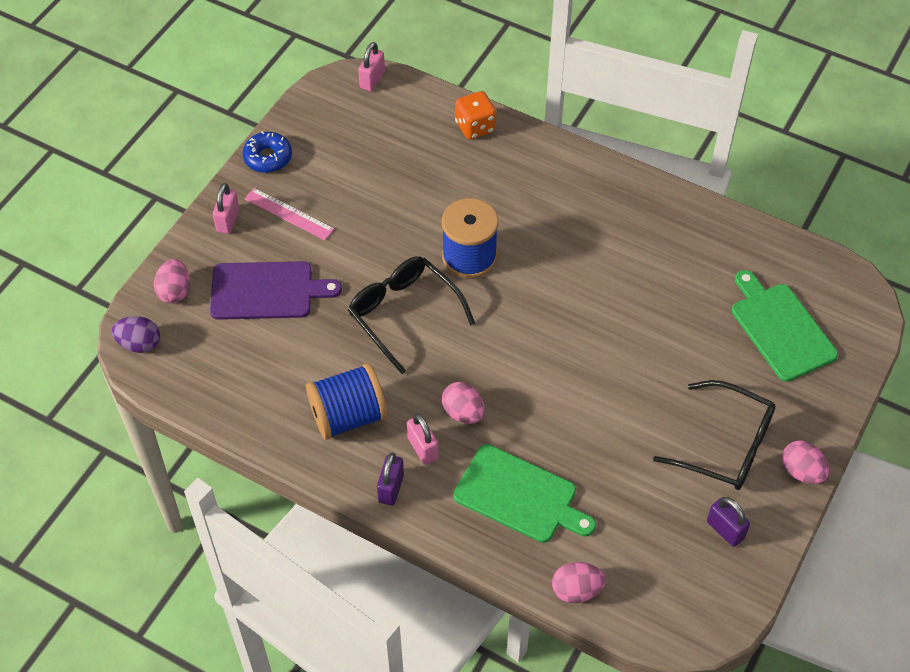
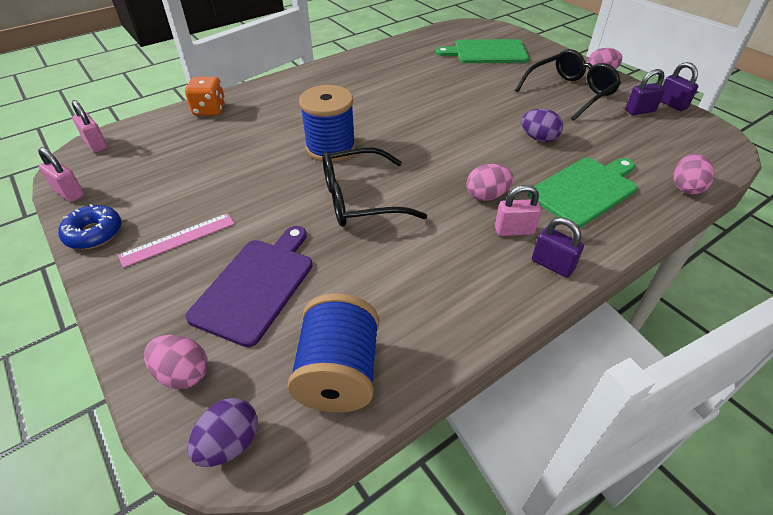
camera: 65 degrees left, 10 degrees down
(228, 220) = (135, 290): pink padlock -> pink padlock (69, 193)
(348, 416) = (453, 270): blue spool -> blue spool (339, 373)
(595, 434) = (538, 138): none -> purple egg
(766, 565) = (671, 104): none -> purple padlock

